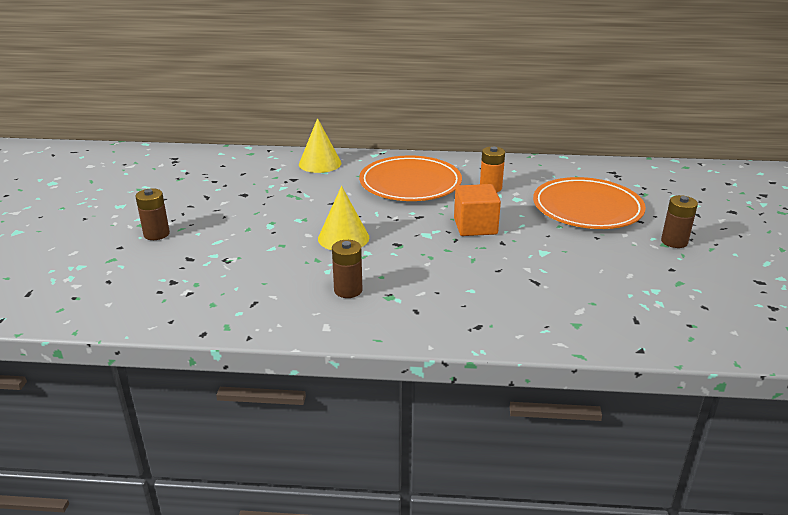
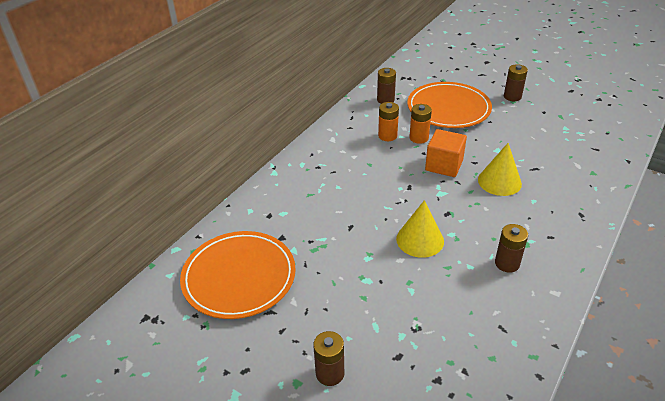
camera: 60 degrees left, 10 degrees up
(320, 163) = (263, 210): yellow cone -> yellow cone (499, 181)
(410, 183) = (348, 171): orange plate -> orange plate (239, 277)
(507, 204) = (419, 138): none -> orange battery
(554, 173) = (385, 100): none -> brown battery

